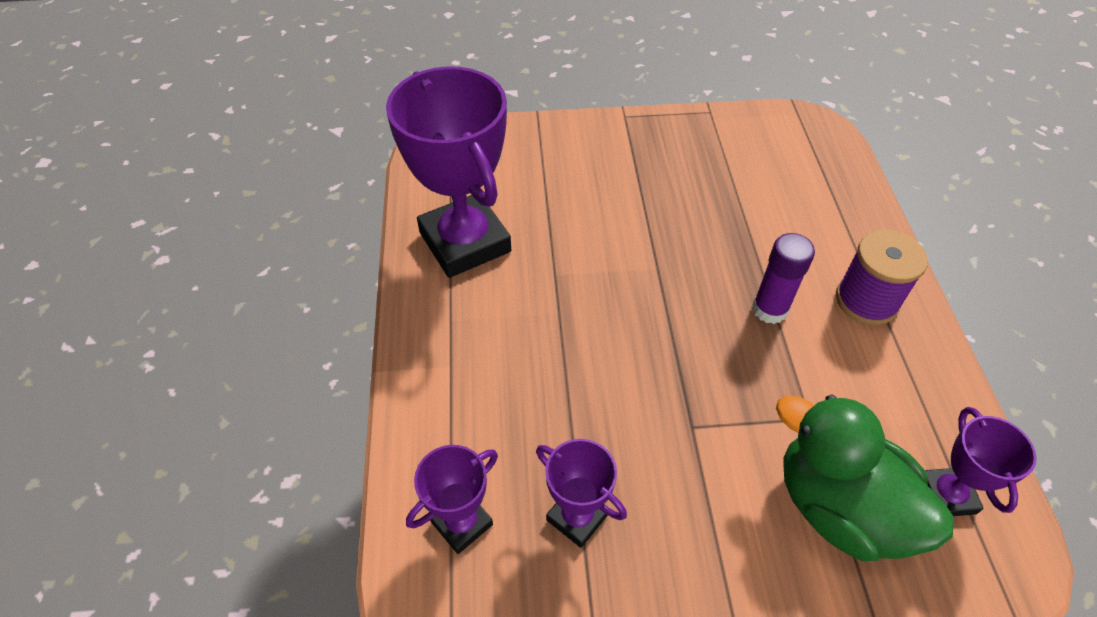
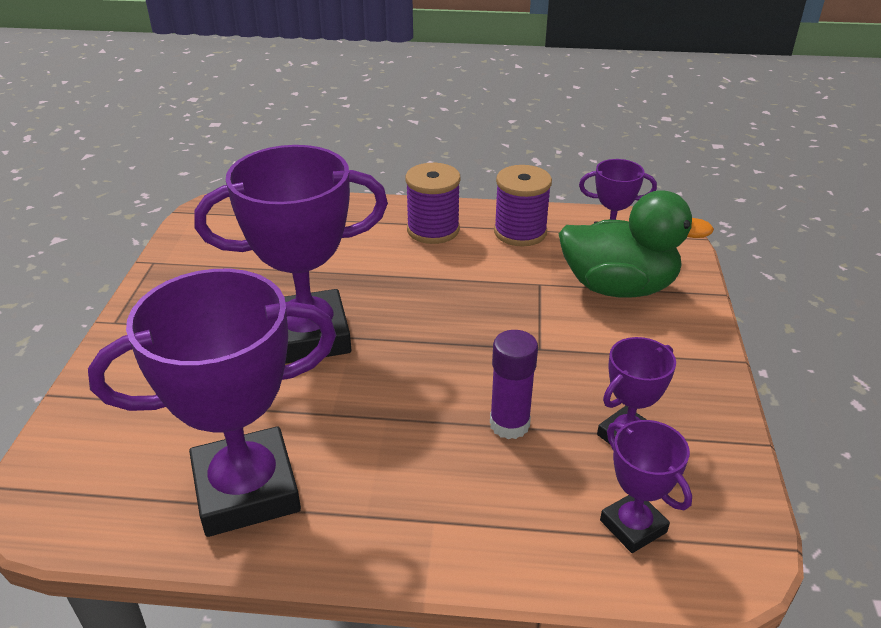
camera: 80 degrees left, 15 degrees down
(648, 236) = (308, 336): none -> purple trophy
(770, 309) = (426, 279): purple glue stick -> purple glue stick (509, 424)
(839, 507) = (618, 287): green duck -> green duck turned 135 degrees counterclockwise
(908, 388) = (520, 232): none -> purple spool

